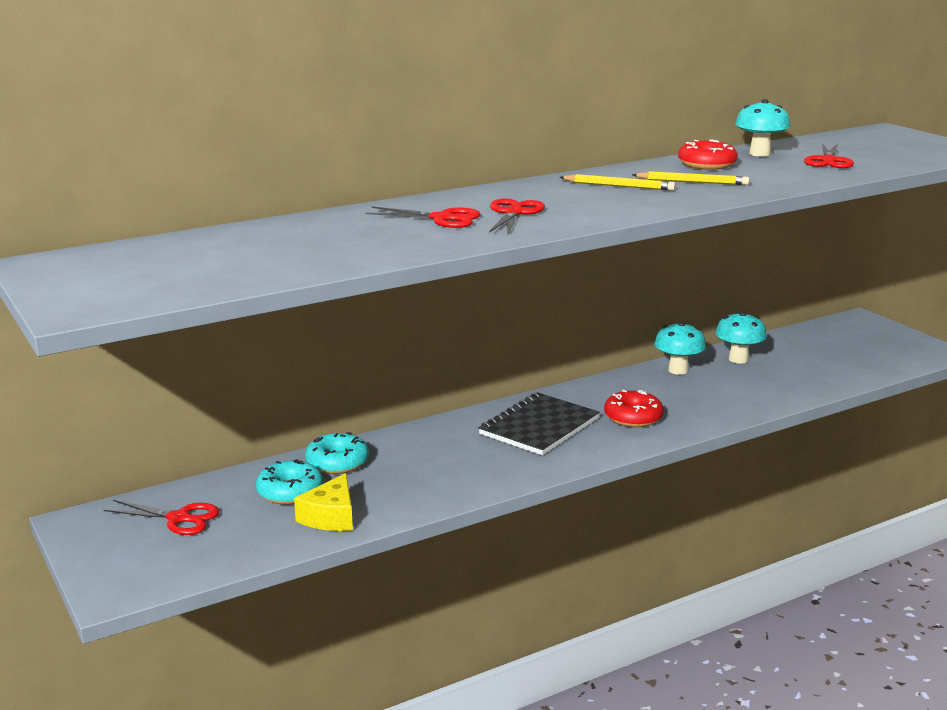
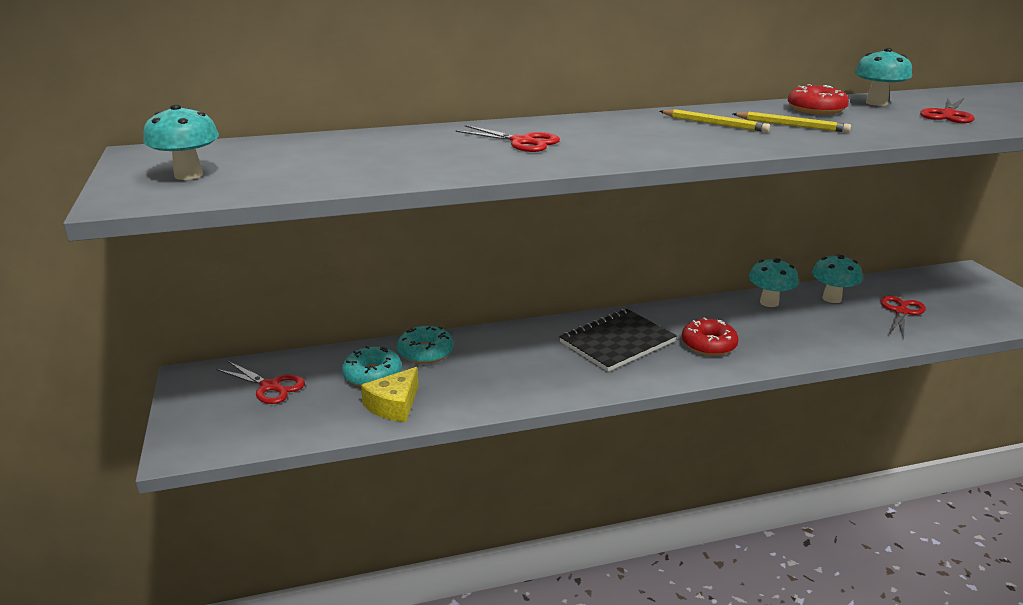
camera: 15 degrees right, 5 degrees up
(119, 280) = (188, 175): none -> turquoise mushroom
(514, 213) = (594, 142): red scissors -> red scissors (901, 312)

